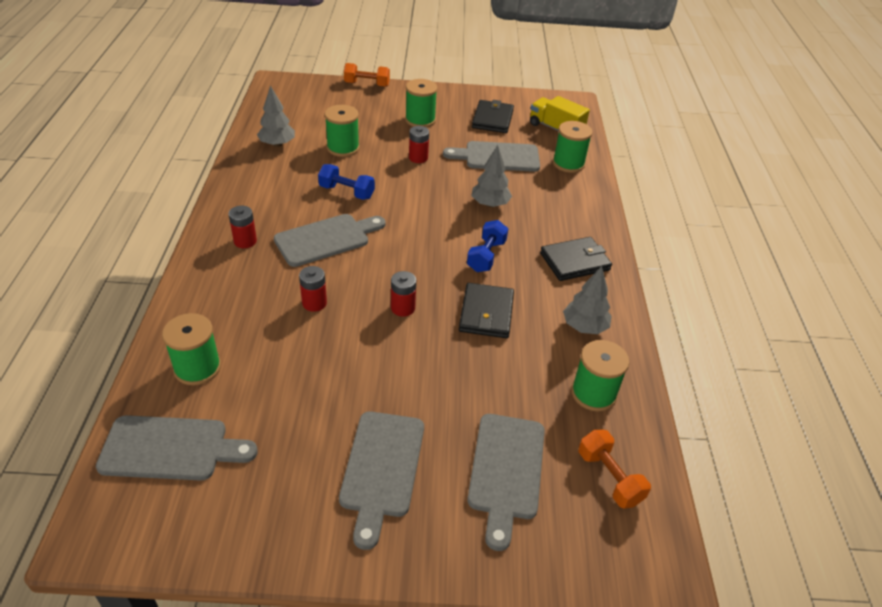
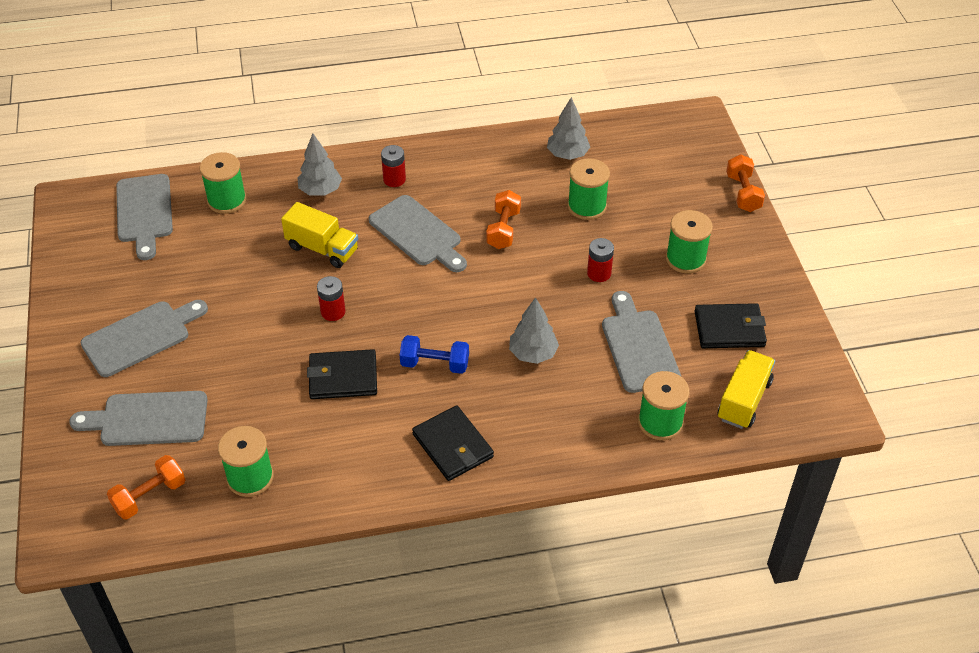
camera: 80 degrees right, 5 degrees up
(314, 303) = (322, 249): red battery -> yellow truck
(346, 192) = (503, 229): blue dumbbell -> orange dumbbell
(382, 469) = (140, 337): grey cutting board -> grey cutting board turned 150 degrees clockwise
(584, 327) = (344, 463): grey tree -> grey tree (320, 190)

